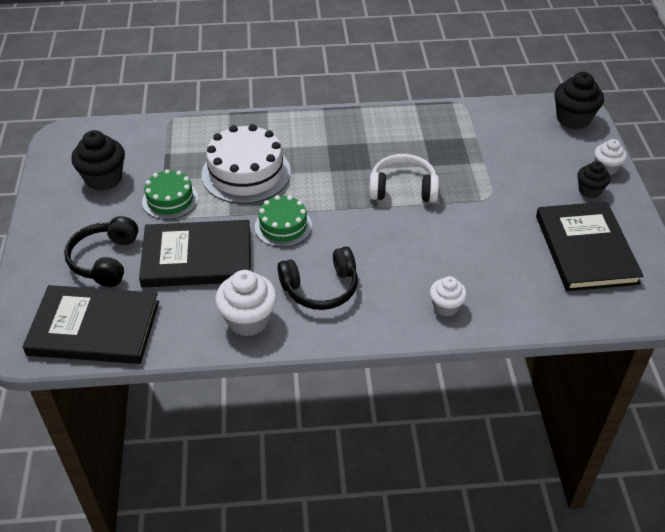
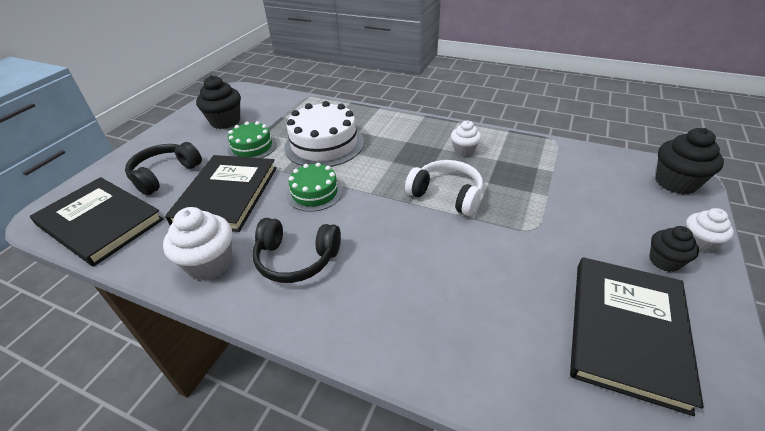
camera: 30 degrees right, 5 degrees down
(197, 257) = (226, 195): black book -> black book turned 75 degrees clockwise
(446, 306) = (404, 331): white cupcake -> white cupcake (464, 150)

